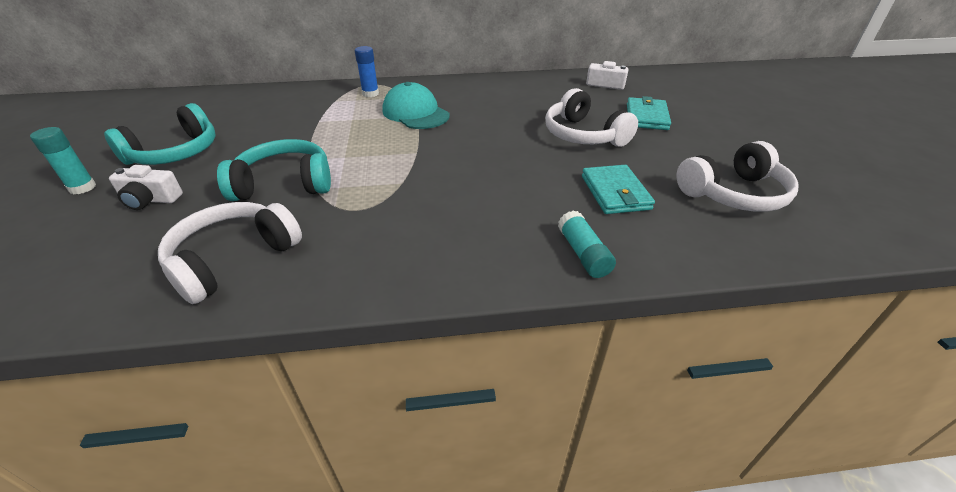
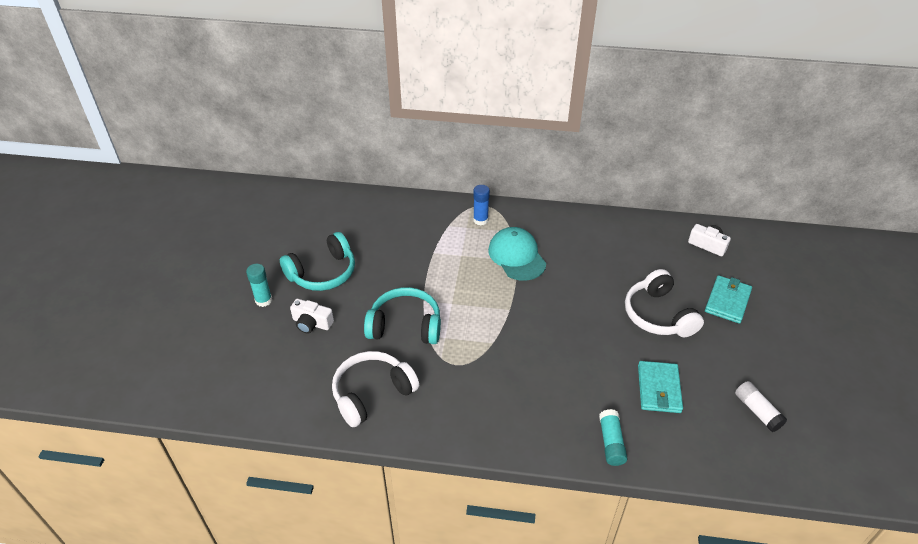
camera: 15 degrees right, 5 degrees up
(733, 194) = (757, 411): white headphones -> white glue stick

